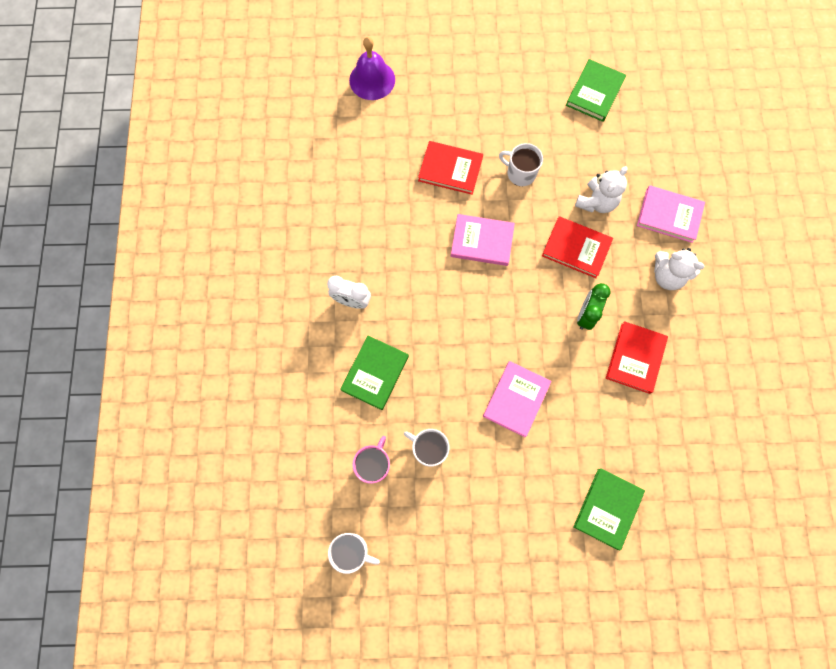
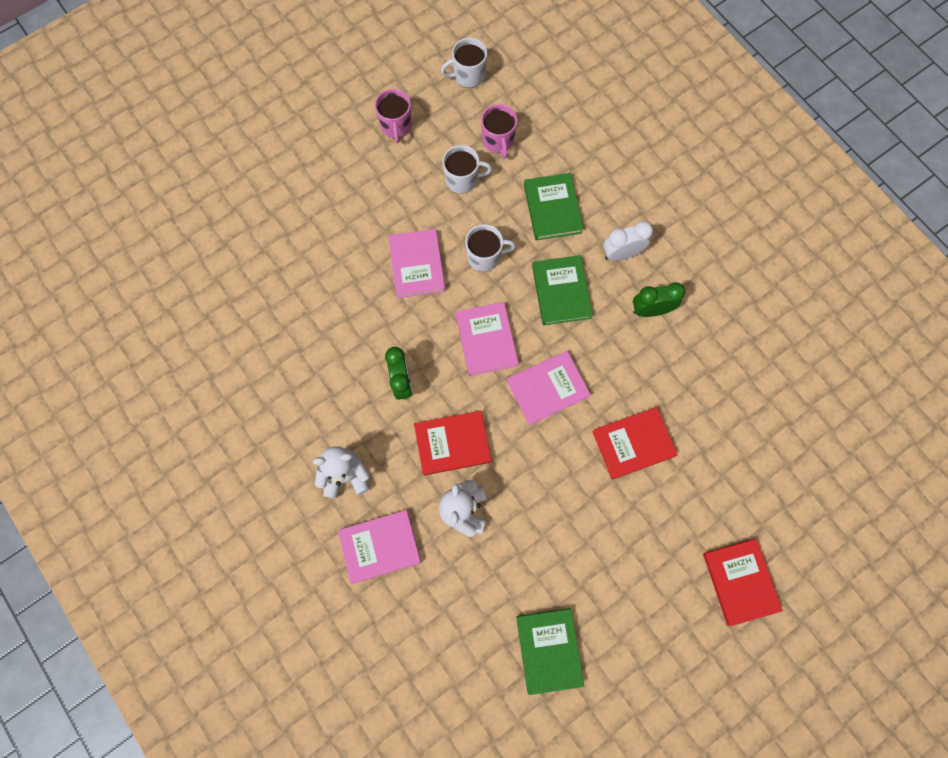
camera: 145 degrees right, 0 degrees up
(365, 246) = (650, 310): none -> green clock
(372, 80) = (791, 491): purple bell -> none
(451, 543) = (396, 126): none -> pink mug
(502, 304) = (486, 340): none -> pink book
(520, 173) = (561, 488): white mug -> white mug (485, 257)
(607, 508) = (284, 228): green book -> green book (561, 291)
(635, 358) = (331, 371): red book -> red book (740, 581)

